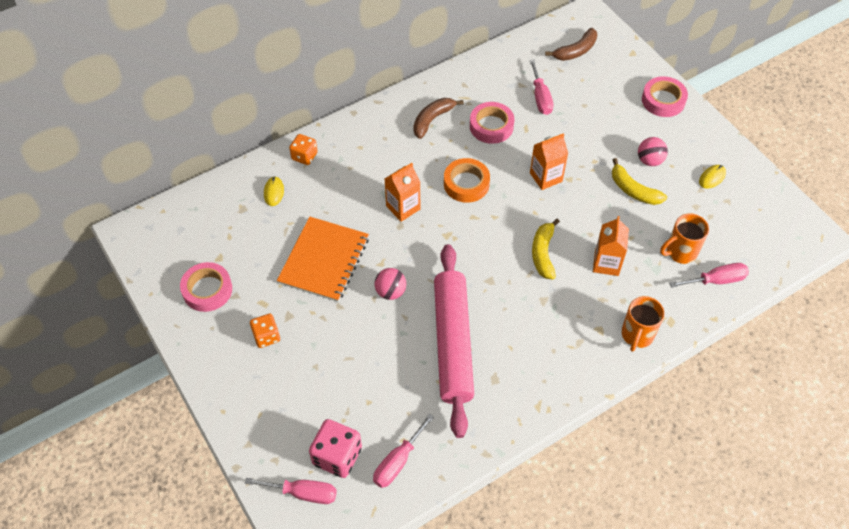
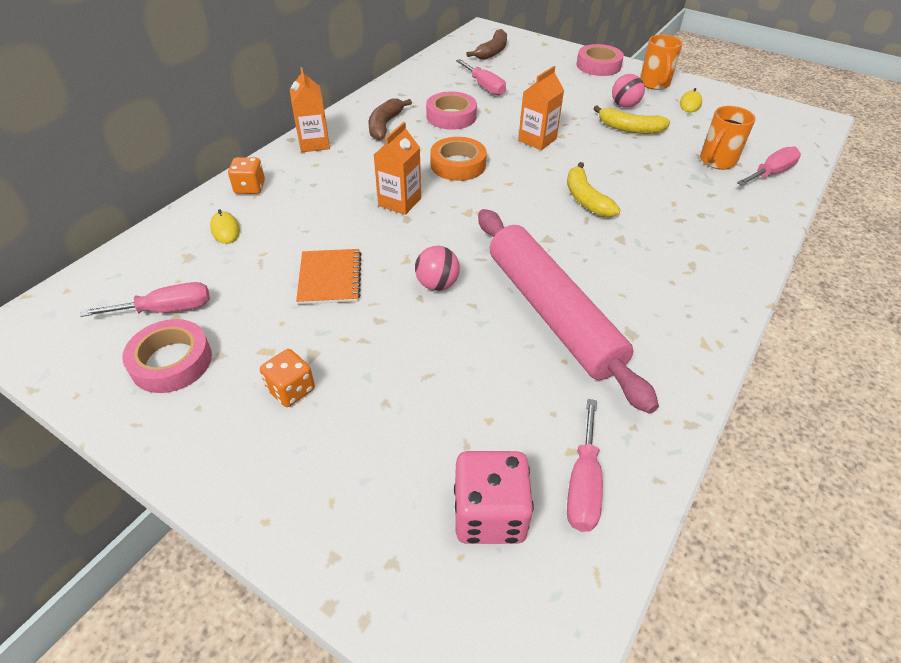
camera: 25 degrees left, 10 degrees down
(303, 493) = (469, 598): pink screwdriver -> pink screwdriver (166, 310)
(324, 260) = (330, 278): orange notebook -> orange notebook, size x0.64
(606, 263) = (656, 189): orange carton -> orange carton (314, 143)
(637, 335) = (744, 239): orange mug -> orange mug (654, 84)

